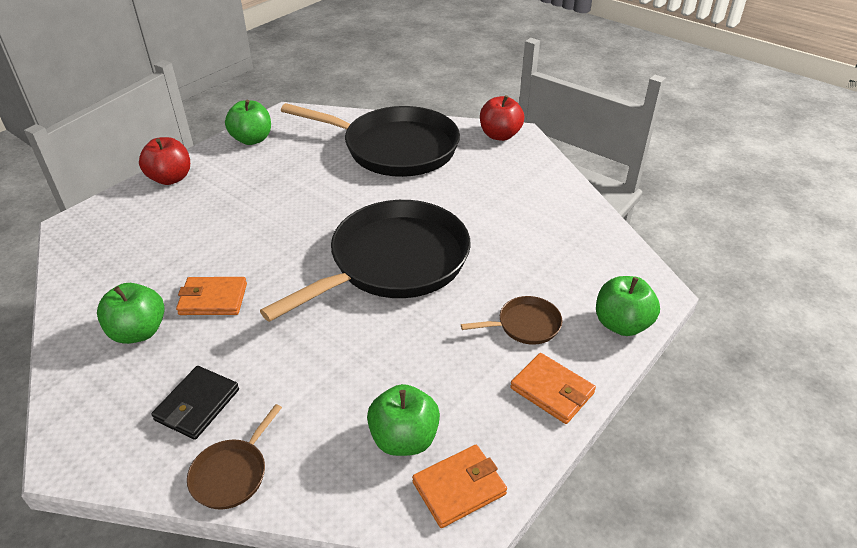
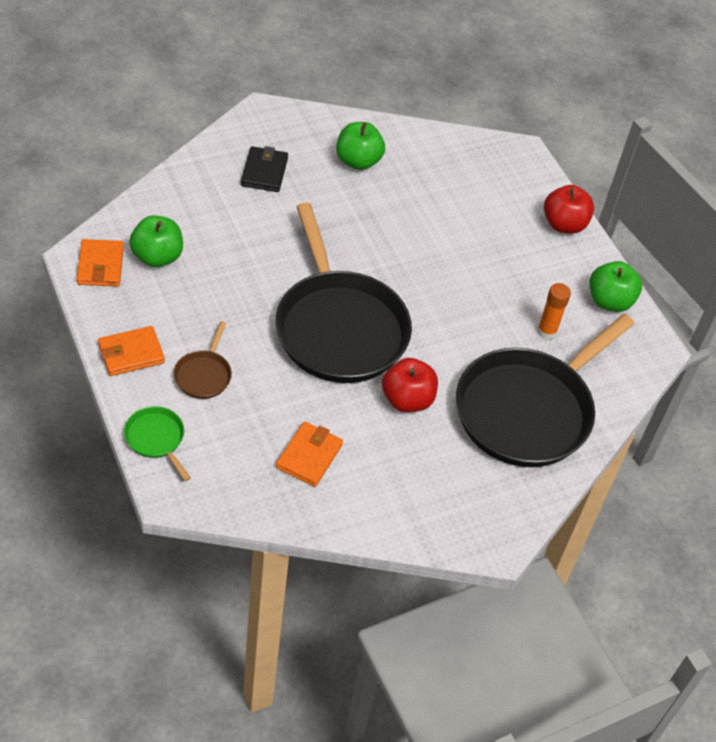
camera: 110 degrees right, 10 degrees up
(197, 405) = (264, 172): black wallet -> black wallet turned 45 degrees clockwise
(213, 299) = (368, 207): orange wallet -> orange wallet (309, 456)
(232, 474) = (196, 172): brown pan -> none
(308, 158) = (546, 331): none -> orange glue stick
(500, 135) = (503, 522): red apple -> red apple (407, 400)
(621, 324) = (156, 439): green apple -> green pan

